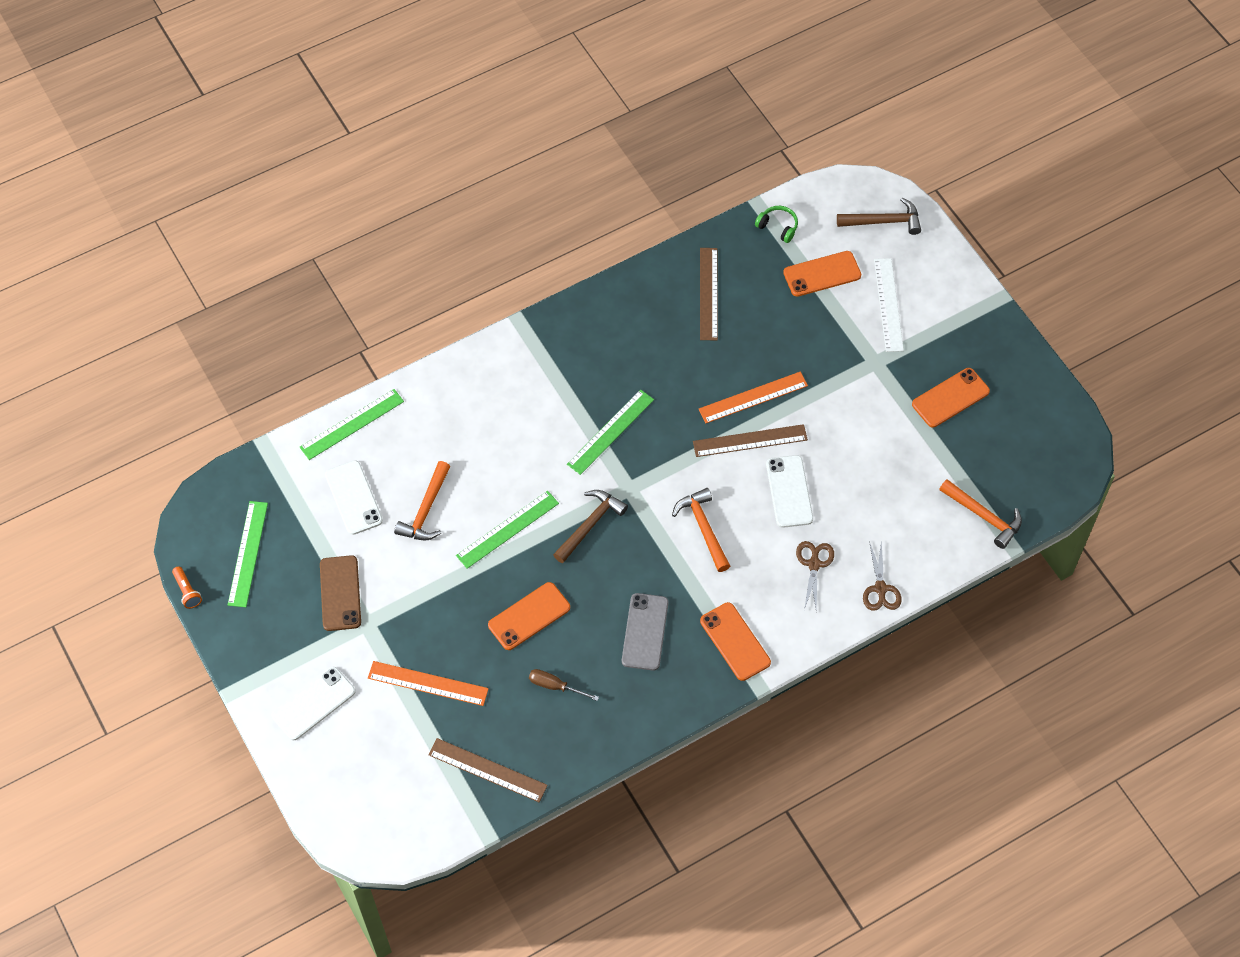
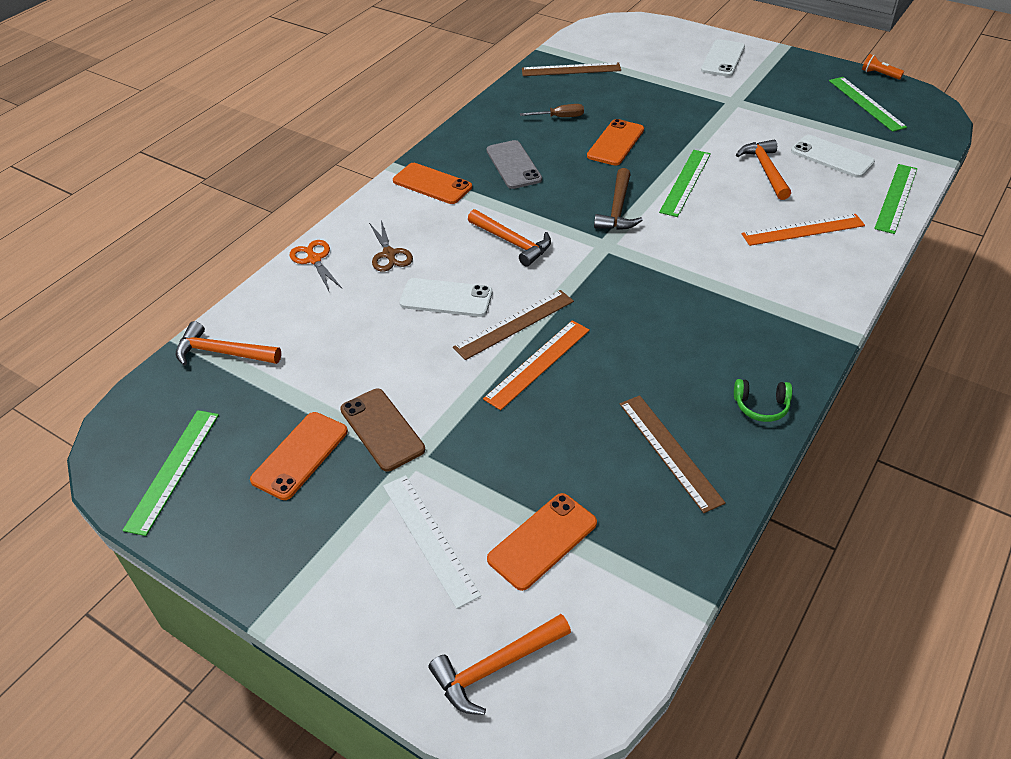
camera: 155 degrees right, 15 degrees down
(340, 593) = (772, 108): brown phone -> brown phone (382, 429)
(428, 683) = (655, 90): orange ruler -> orange ruler (803, 230)
(611, 432) = (661, 279): green ruler -> green ruler (173, 470)
(778, 227) = (645, 582): green headphones -> green headphones (761, 406)
(789, 491) = (446, 298): white phone -> white phone turned 45 degrees counterclockwise
(880, 588) = (314, 259): brown scissors -> orange scissors
(884, 221) = (495, 667): brown hammer -> orange hammer

